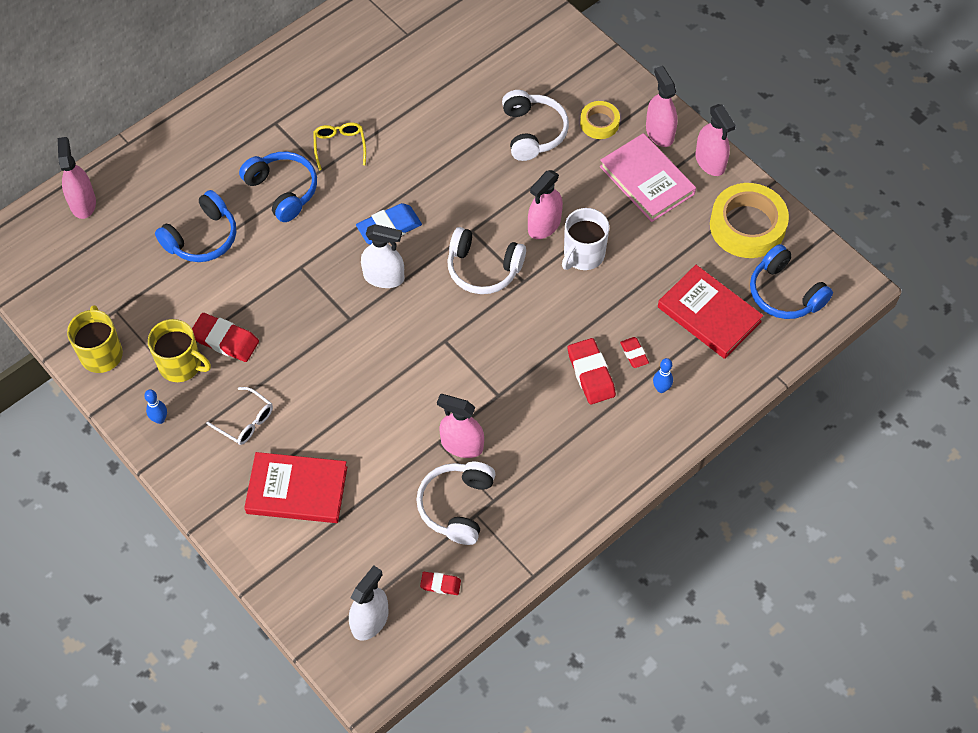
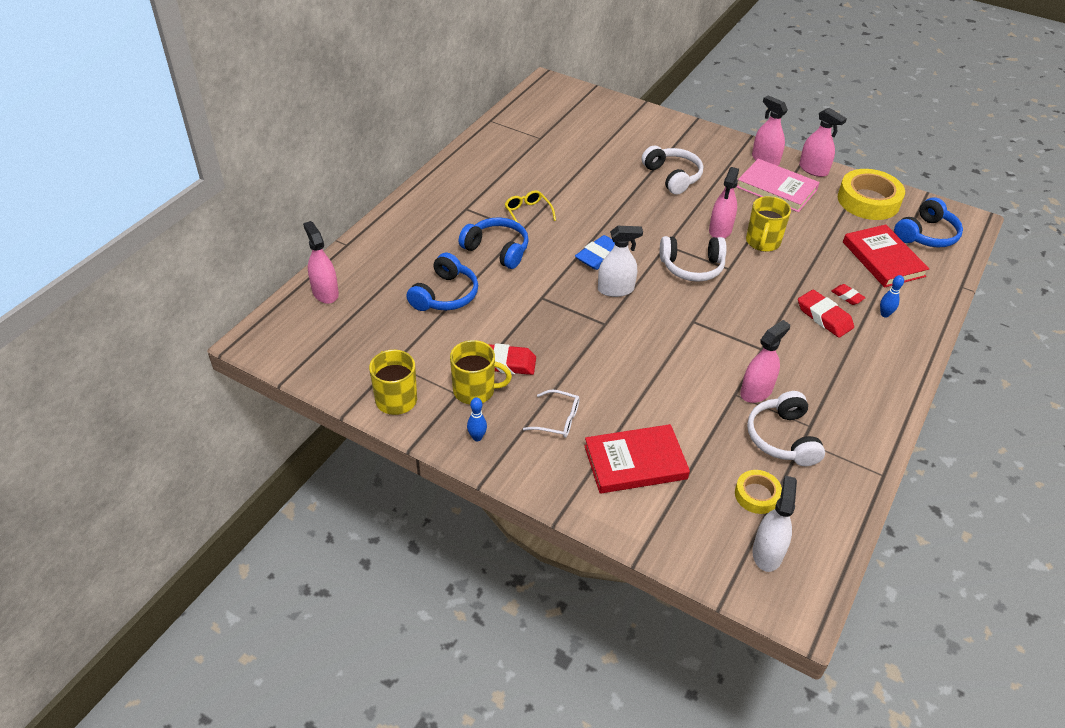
camera: 20 degrees left, 15 degrees down
(440, 584) = (810, 504): red eraser -> none
(462, 445) = (756, 391): pink spray bottle -> pink spray bottle turned 135 degrees clockwise
(583, 255) = (762, 242): white mug -> yellow mug
(599, 123) = (718, 162): yellow tape -> yellow tape (757, 495)
(709, 314) = (883, 259): red book -> red book turned 45 degrees clockwise
(784, 293) = (926, 235): blue headphones -> blue headphones turned 75 degrees counterclockwise

